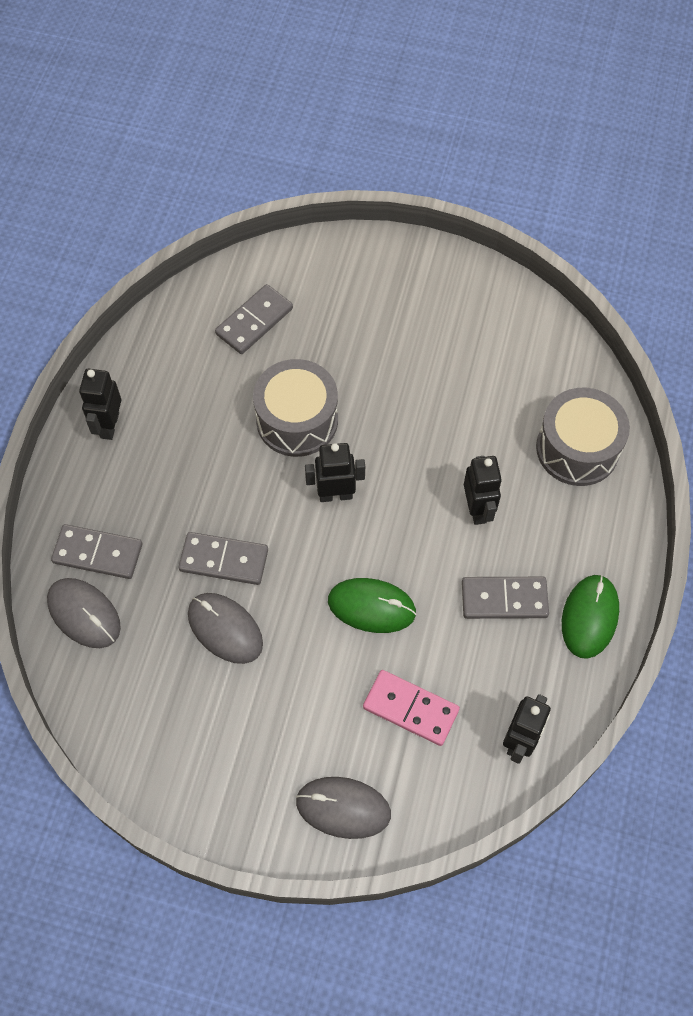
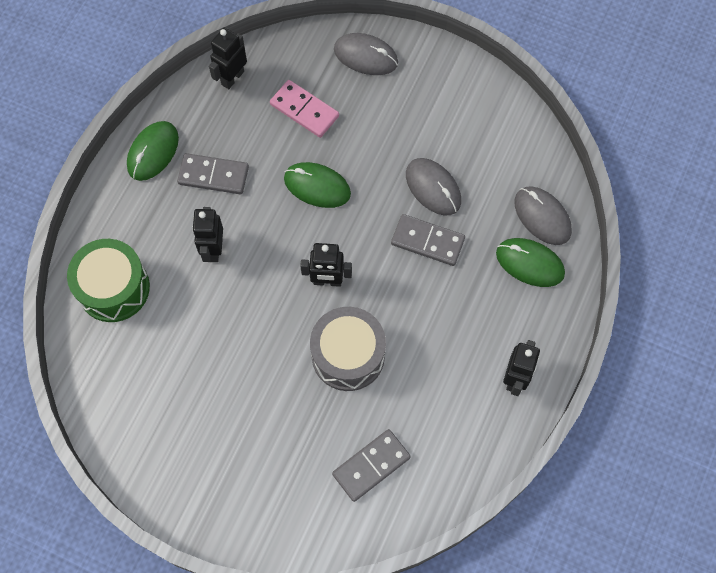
camera: 170 degrees left, 5 degrees up
(98, 553) = (530, 263): grey domino -> green mouse
(577, 448) = (113, 288): grey drum -> green drum

